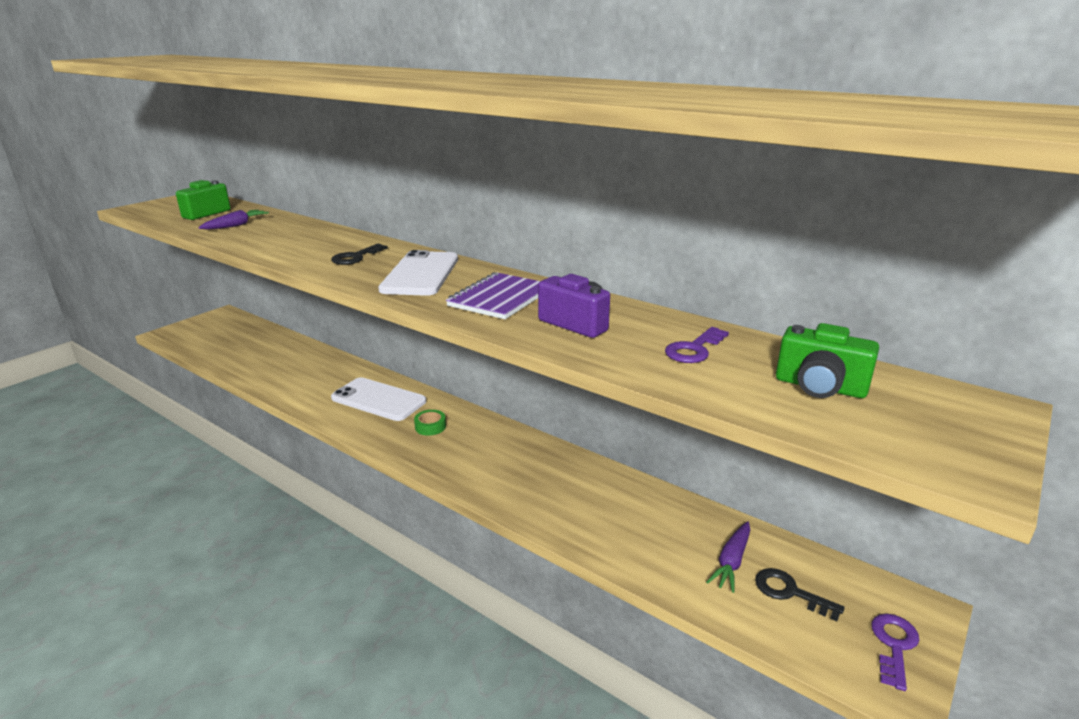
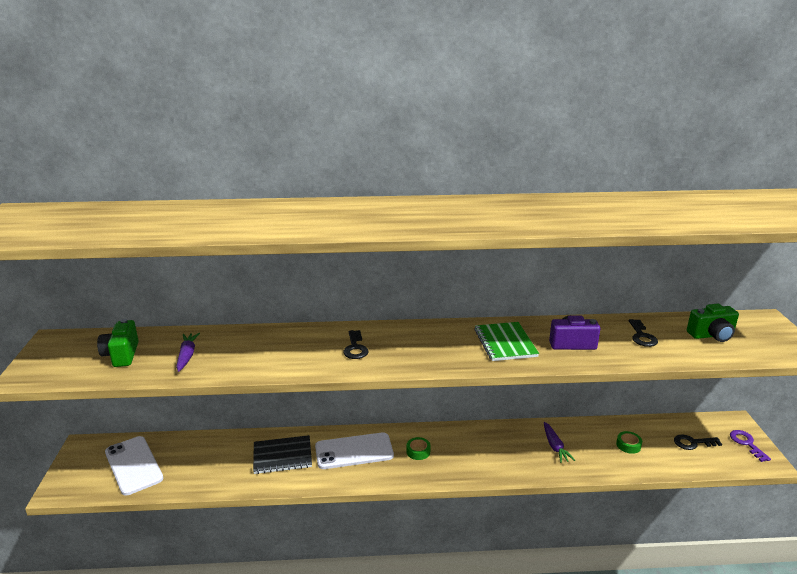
camera: 40 degrees left, 0 degrees up
(322, 377) = (282, 456): none -> black notebook
(420, 274) = (426, 344): white phone -> white phone (133, 465)
(500, 298) = (505, 343): purple notebook -> green notebook
(679, 542) = (628, 445): none -> green tape
(694, 349) = (642, 336): purple key -> black key
(731, 562) = (658, 442): purple carrot -> purple carrot (555, 446)

